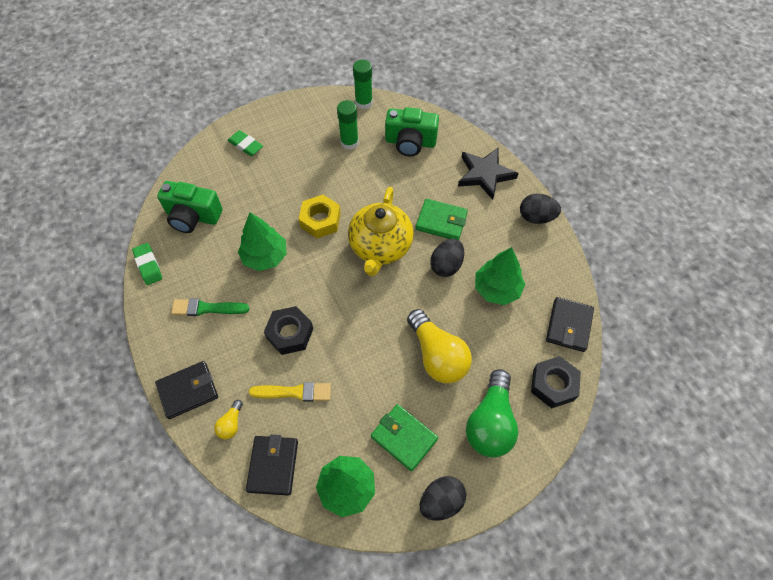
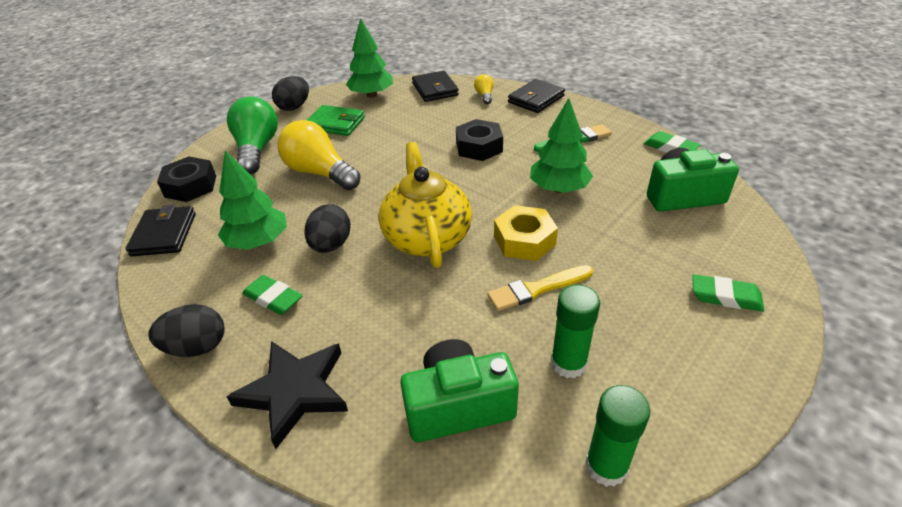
camera: 160 degrees right, 20 degrees down
(294, 392) = (446, 120): yellow brush -> yellow brush (537, 289)
(441, 221) = (353, 292): green wallet -> none
(490, 235) = (273, 298): none -> green eraser

